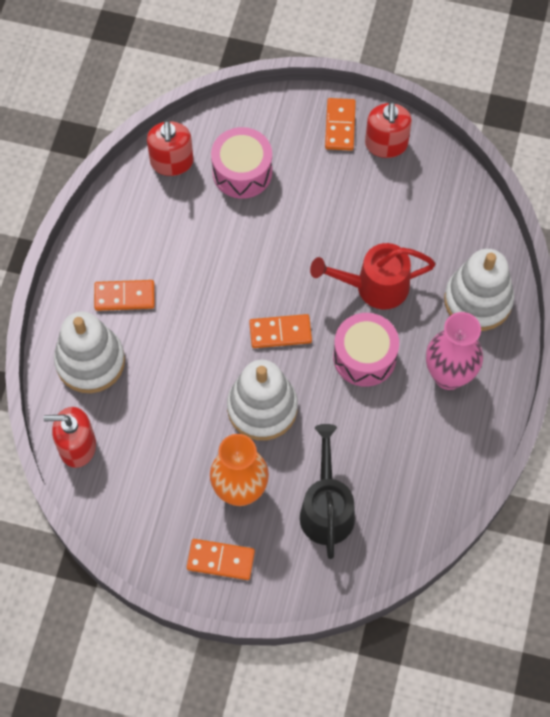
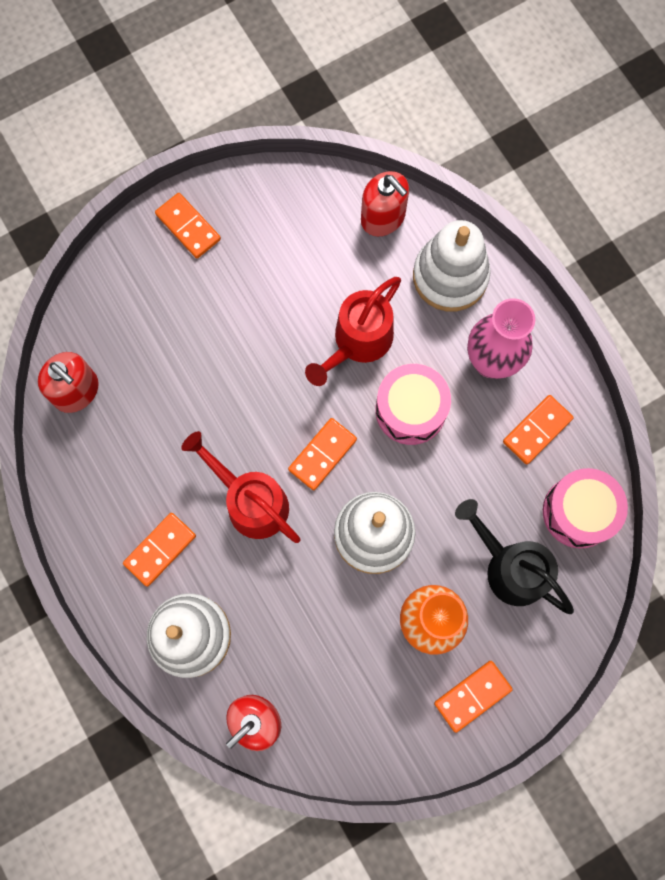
camera: 45 degrees left, 10 degrees up
(207, 318) = (250, 500): none -> red watering can
(242, 172) = (147, 344): pink drum -> pink drum (578, 512)
(386, 144) = (243, 208): red soap dispenser -> red soap dispenser (383, 217)
(434, 444) = (537, 430): none -> orange domino

